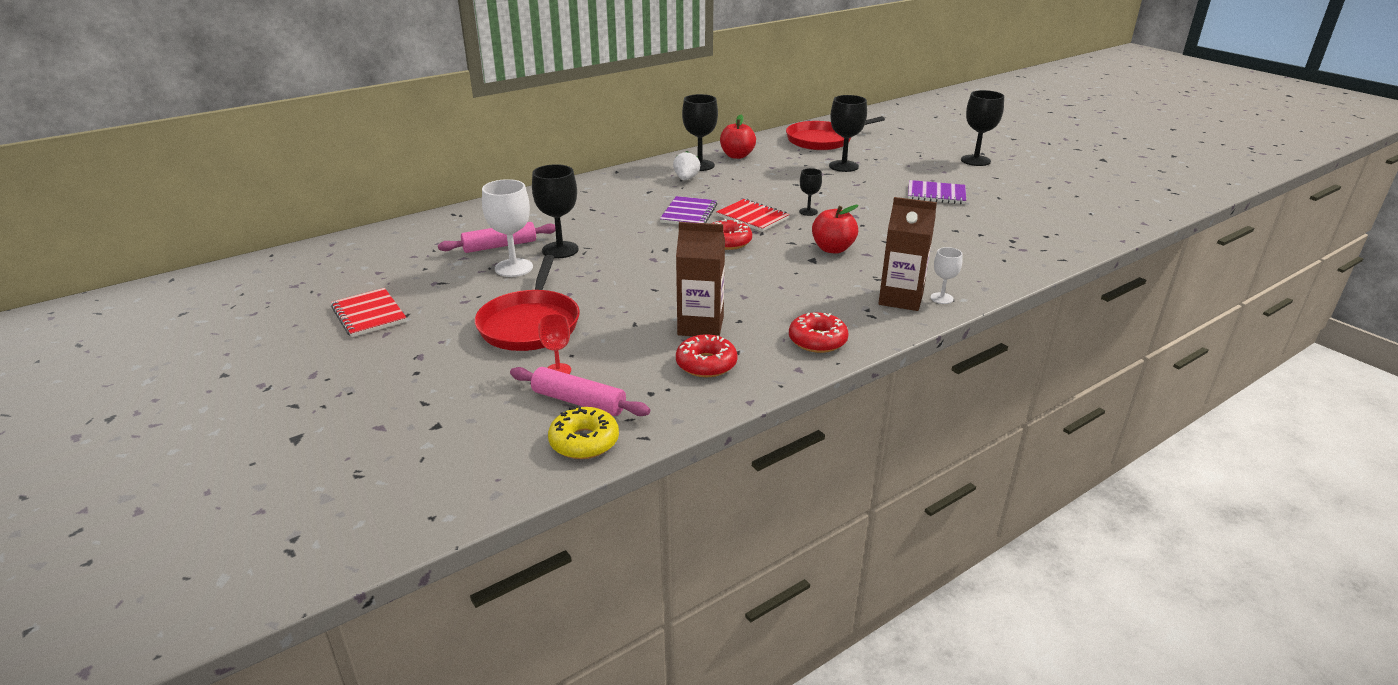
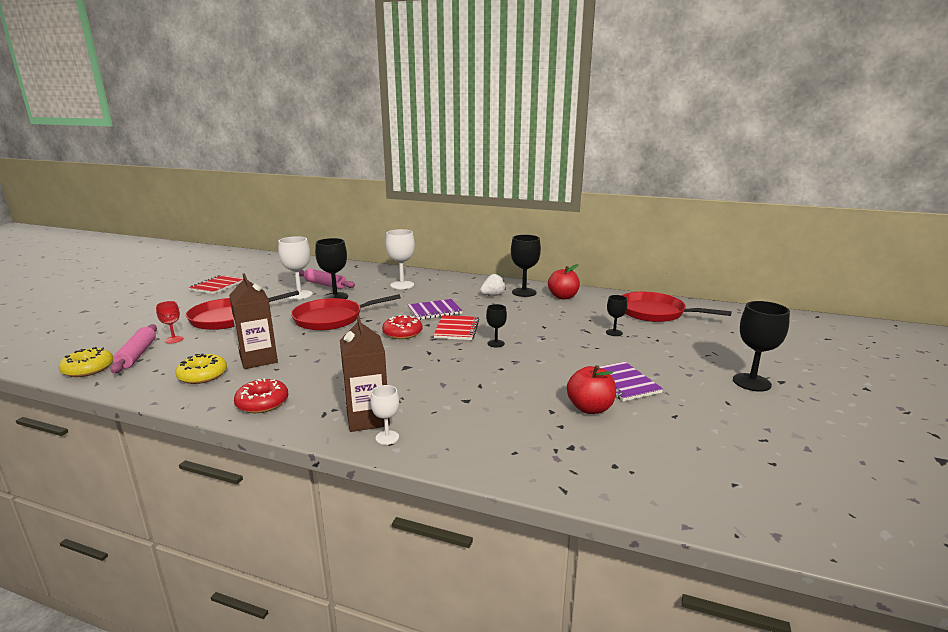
camera: 55 degrees right, 10 degrees down
(580, 208) = (402, 285): none -> white goblet
(632, 266) = (332, 319): none -> red pan
(706, 364) = (203, 375): red donut -> yellow donut
(833, 249) = (435, 369): red apple -> red apple (590, 408)
(843, 166) = (614, 332): black goblet -> black goblet, size x0.56

